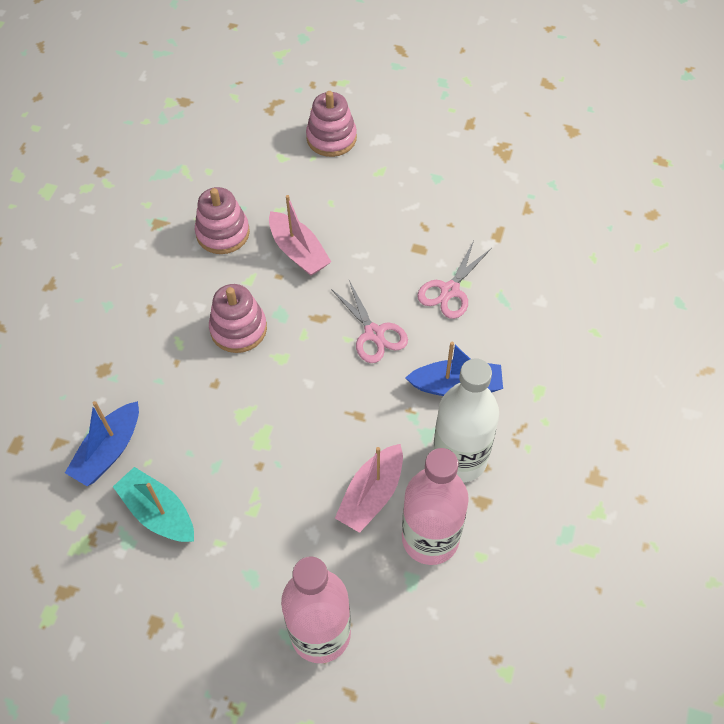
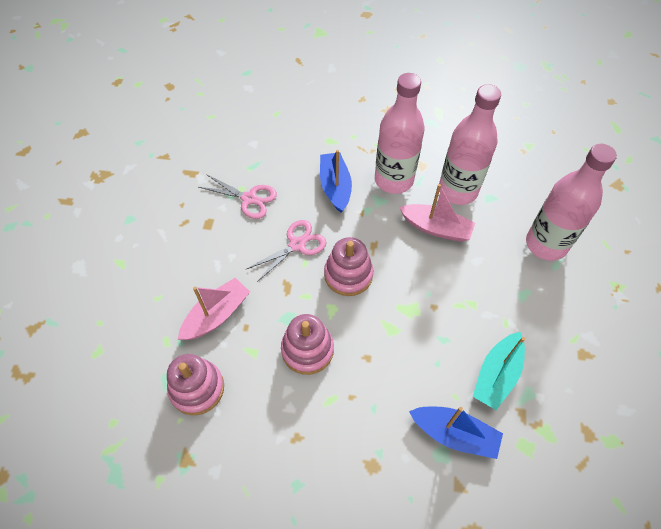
camera: 100 degrees left, 0 degrees up
(331, 138) = (74, 310): pink stacking toy -> pink stacking toy (348, 275)
(459, 459) = (394, 180): white bottle -> pink bottle

